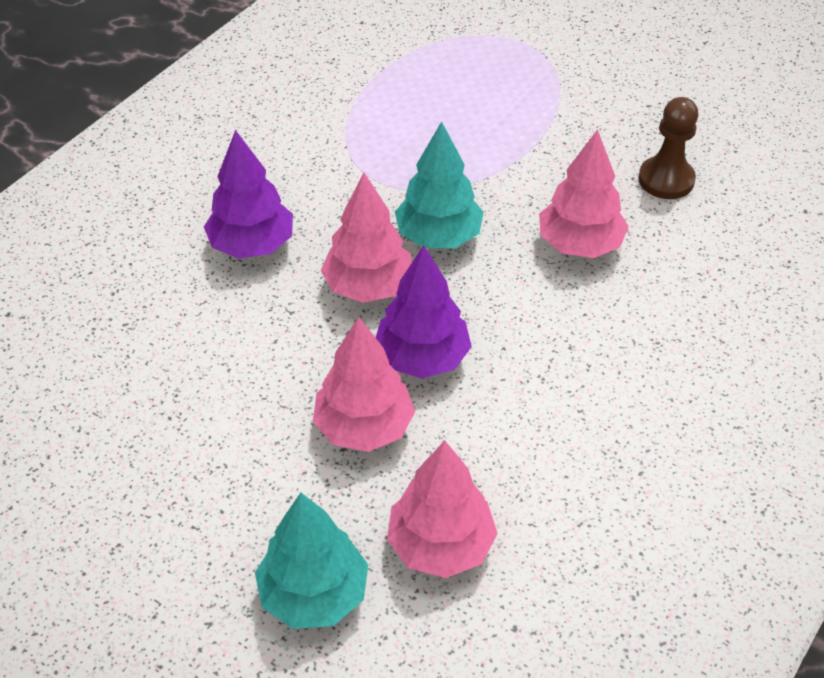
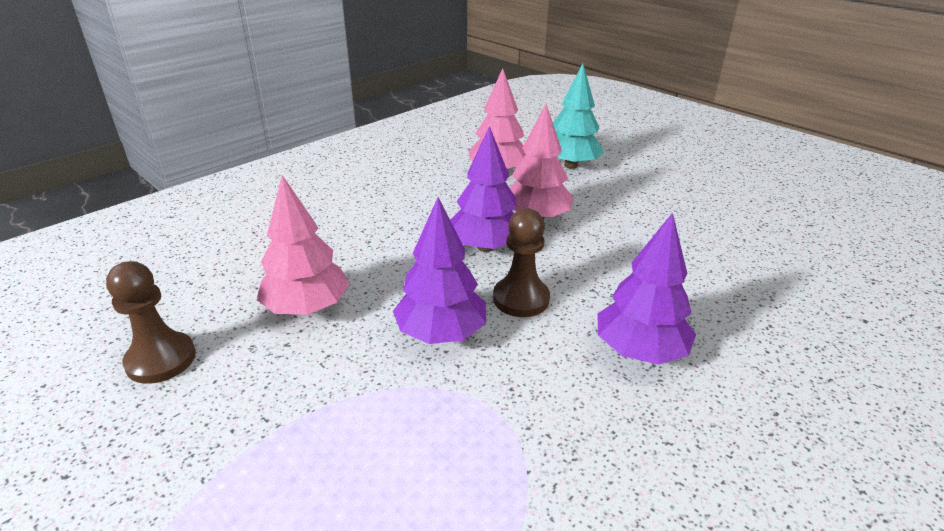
camera: 170 degrees left, 15 degrees down
(368, 287) = (521, 299): pink tree -> brown pawn
(438, 236) = (441, 333): turquoise tree -> purple tree

